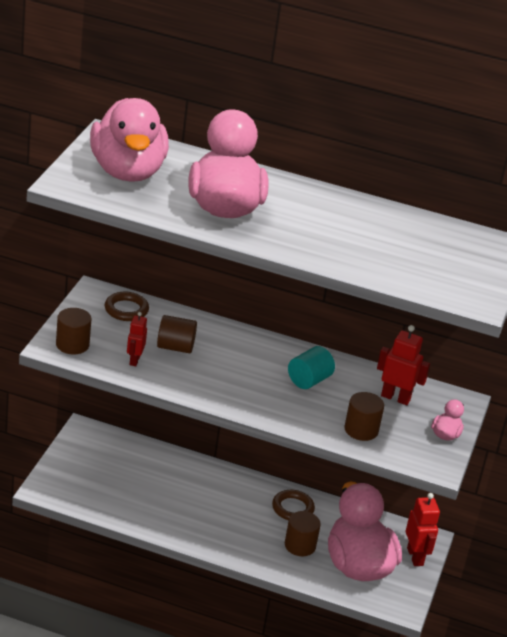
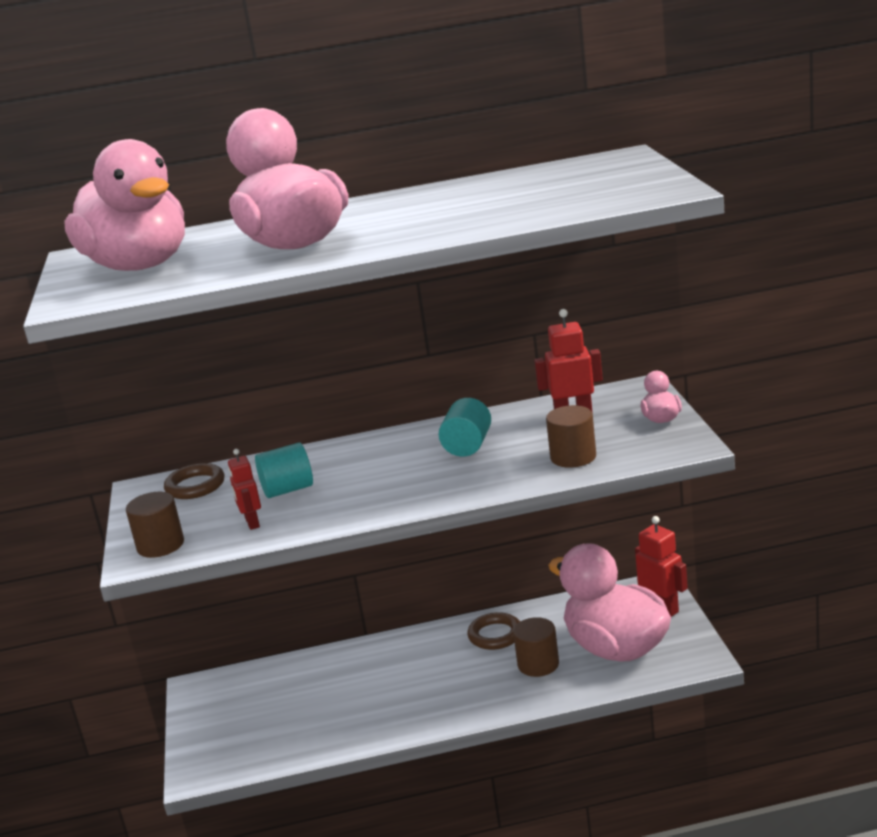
camera: 20 degrees left, 10 degrees down
(175, 347) = (288, 490): brown cylinder -> turquoise cylinder

